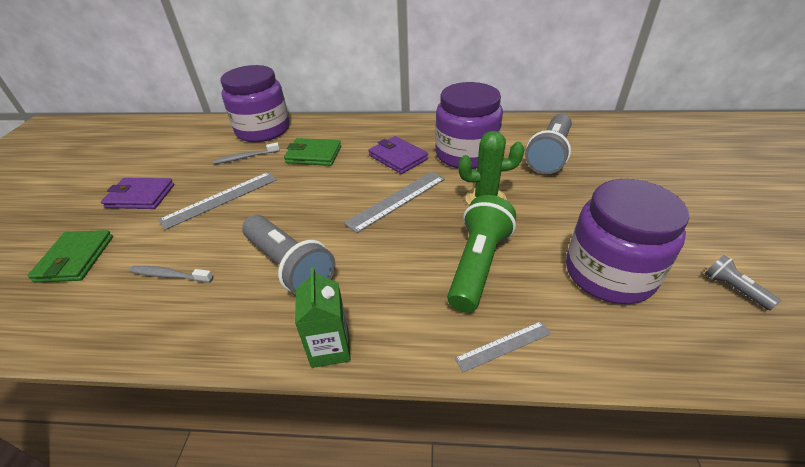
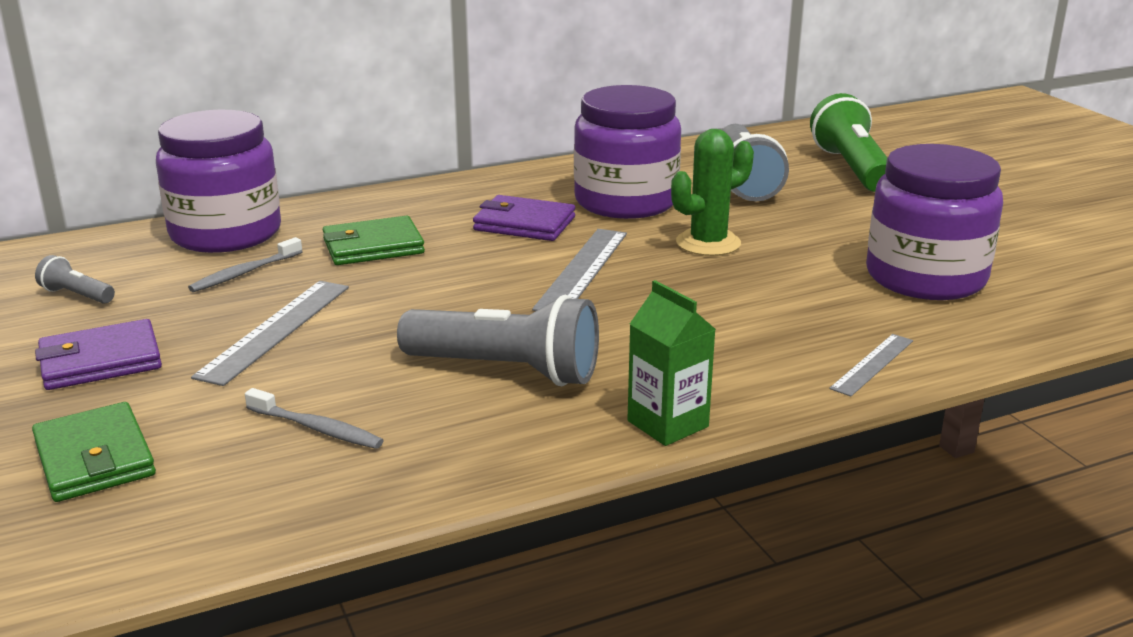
camera: 30 degrees left, 15 degrees down
(169, 275) = (317, 428): grey toothbrush -> grey toothbrush turned 135 degrees counterclockwise
(478, 265) = (768, 306): green flashlight -> green flashlight (851, 168)
(733, 289) = (1058, 260): grey flashlight -> grey flashlight (77, 295)

